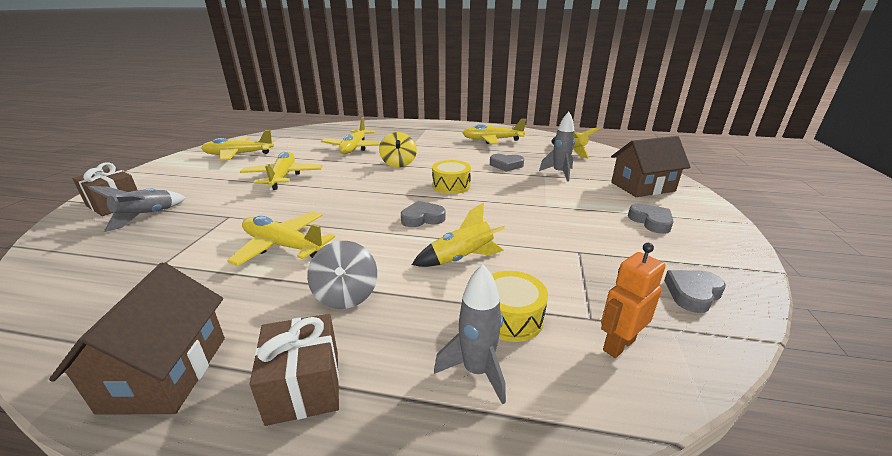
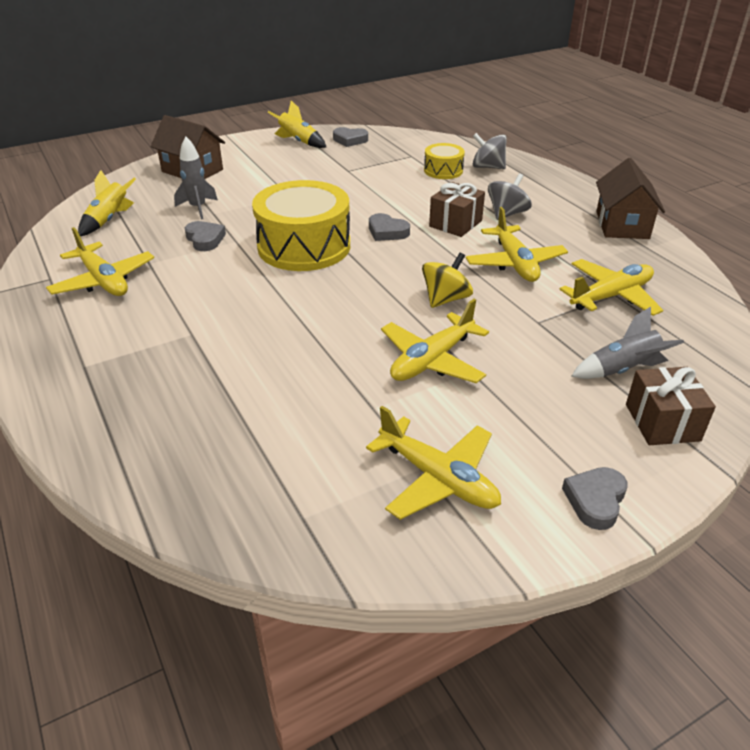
camera: 130 degrees left, 10 degrees up
(166, 373) = (622, 225): brown house -> brown house turned 45 degrees counterclockwise
(304, 386) = (561, 194): brown gift -> brown gift (455, 223)
(354, 148) = (266, 376): yellow plane -> yellow plane (611, 296)
(398, 163) = (282, 305): yellow spinning top -> yellow spinning top (445, 299)
(451, 186) = (304, 246): yellow drum -> yellow drum, size x1.99
(462, 259) = (415, 198): yellow rocket -> yellow rocket (298, 141)
(476, 371) = (487, 167): grey rocket -> grey spinning top
(618, 345) = (420, 148): orange robot -> none
(651, 221) = (267, 159): grey heart -> grey heart (595, 500)

